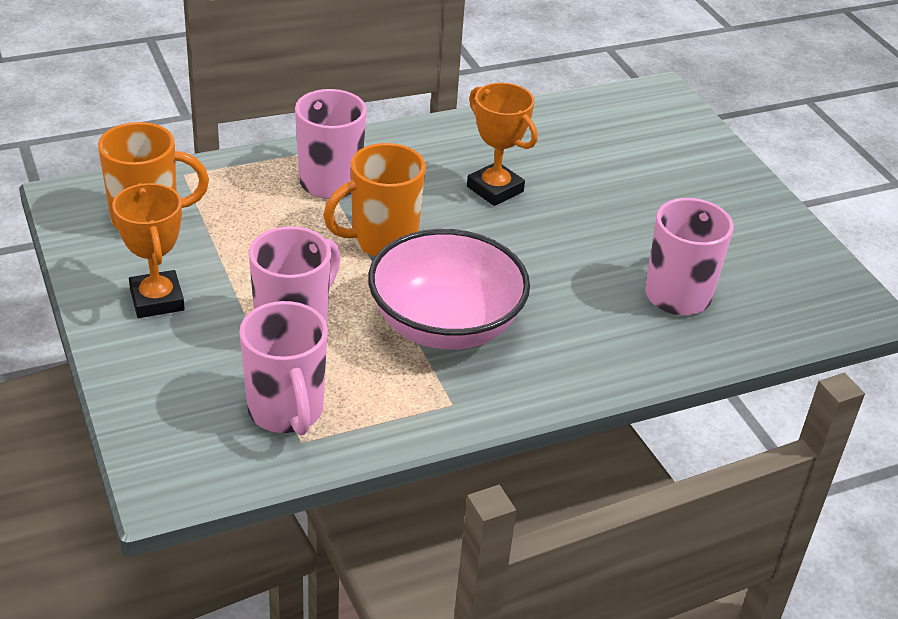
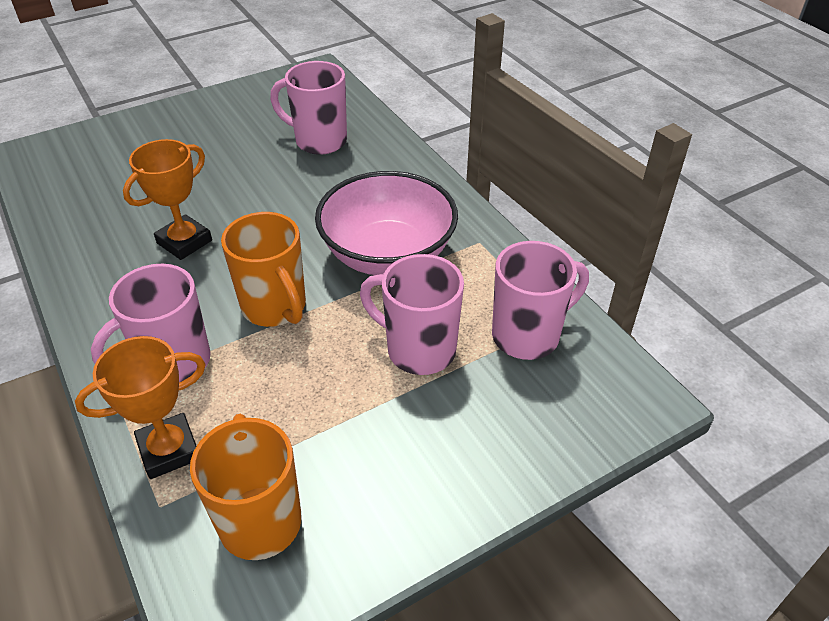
camera: 95 degrees left, 5 degrees up
(157, 300) = (406, 470): orange trophy -> orange trophy (169, 450)

